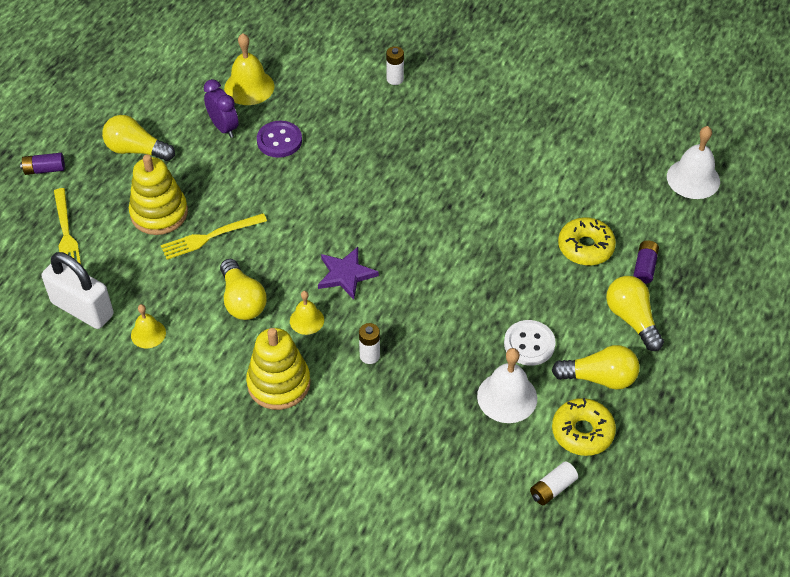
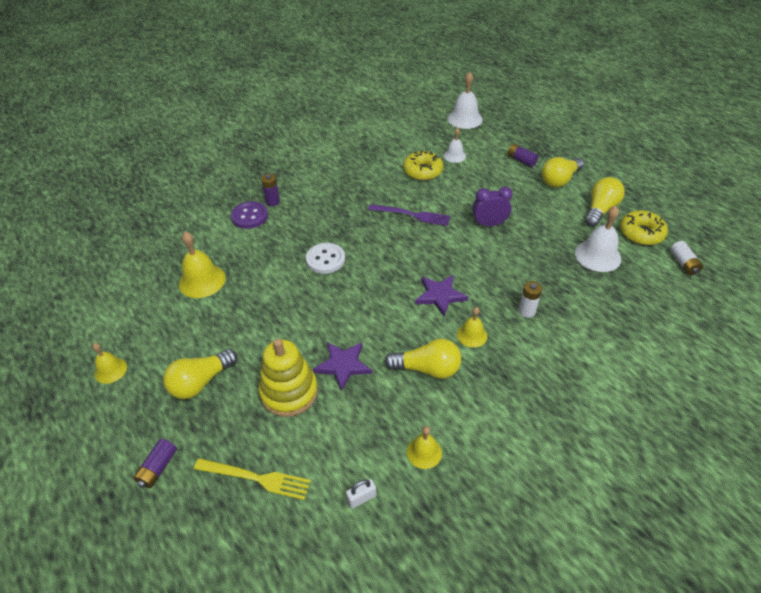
camera: 60 degrees left, 5 degrees down
(82, 309) = (361, 498): white padlock -> white padlock, size x0.41
(116, 87) = (110, 370): none -> yellow bell
(210, 237) = (343, 365): yellow fork -> purple star
(224, 127) = (230, 312): purple clock -> purple clock (489, 224)
(279, 140) = (275, 283): purple button -> purple button (249, 216)
(279, 383) = (527, 376): yellow stacking toy -> none
(395, 79) = (272, 202): white battery -> purple battery
(457, 202) = (412, 215): none -> purple fork
(529, 344) = (557, 229): white button -> white button (325, 259)
(585, 247) = (490, 176): yellow donut -> yellow donut (422, 171)
(601, 198) = (454, 155): none -> white bell
(632, 319) = (559, 180): yellow light bulb -> yellow light bulb turned 45 degrees counterclockwise

